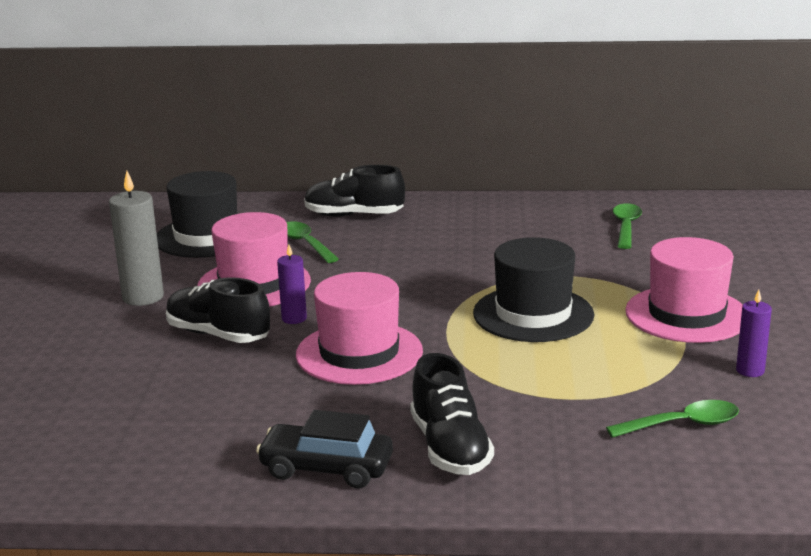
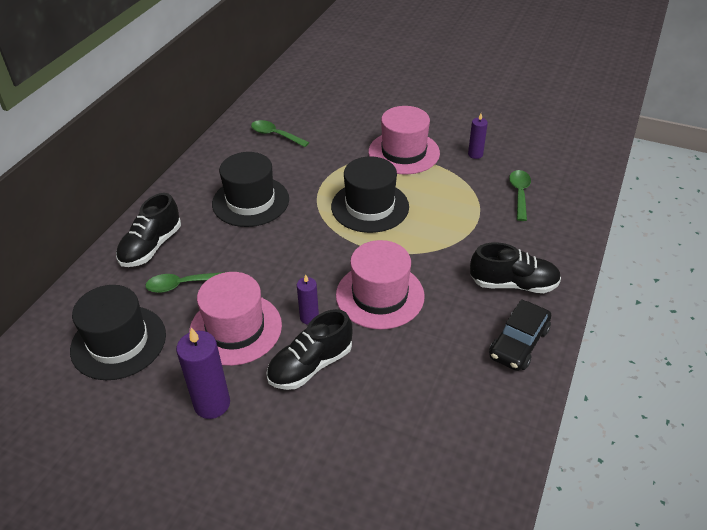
camera: 70 degrees left, 20 degrees up
(143, 297) = (212, 404): grey candle -> purple candle
(475, 243) = (250, 201): none -> black hat

